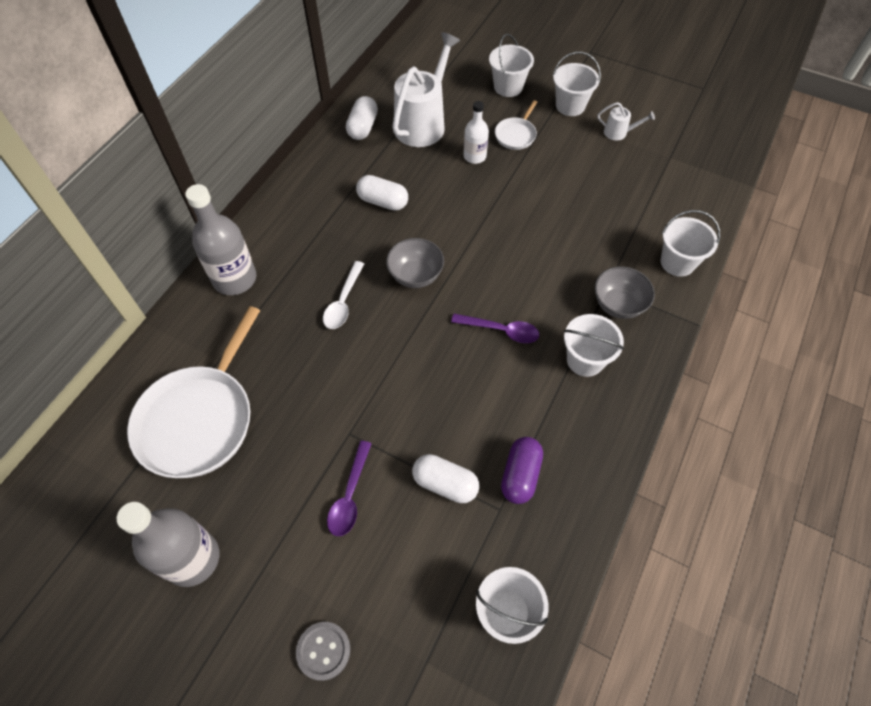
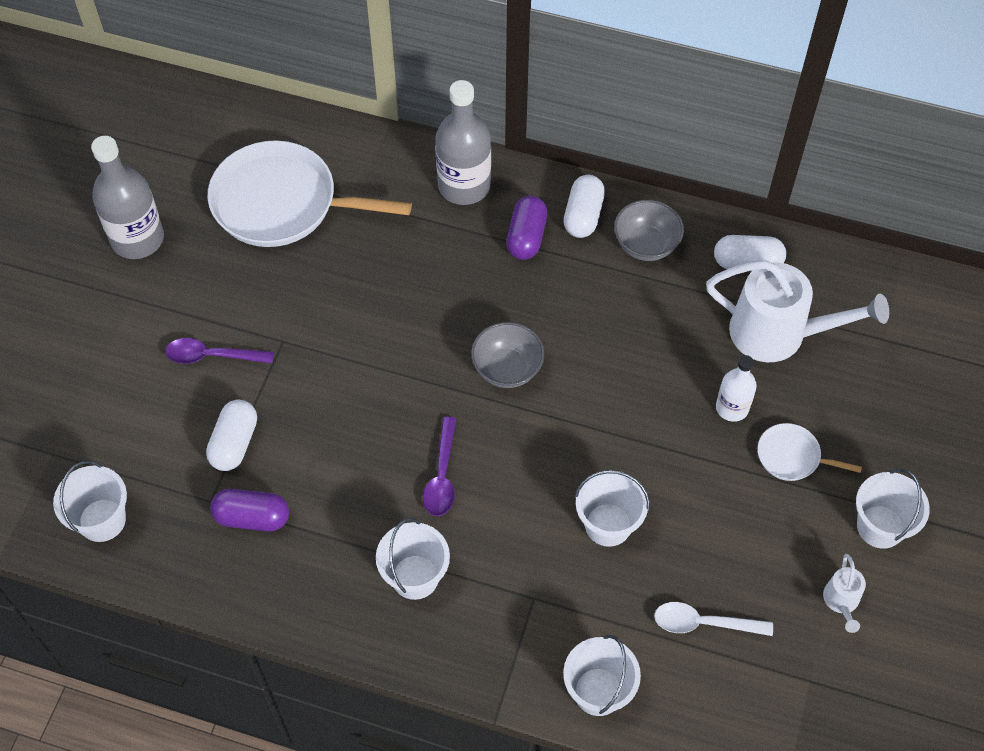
camera: 80 degrees right, 0 degrees up
(299, 245) = (526, 237): none -> purple capsule
(323, 651) = (59, 365): grey button -> none
(343, 302) = (452, 300): white spoon -> white spoon (704, 623)
(383, 202) = (619, 311): white capsule -> white capsule (583, 216)
(508, 87) = (893, 434): white bucket -> white bucket (608, 524)
(618, 304) = (508, 613): grey bowl -> grey bowl (646, 245)

